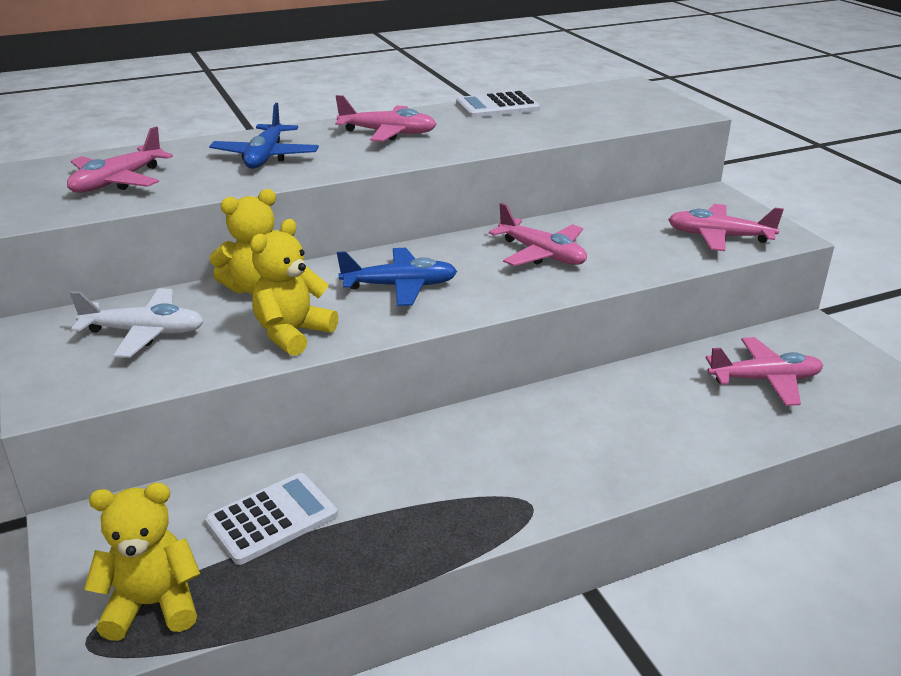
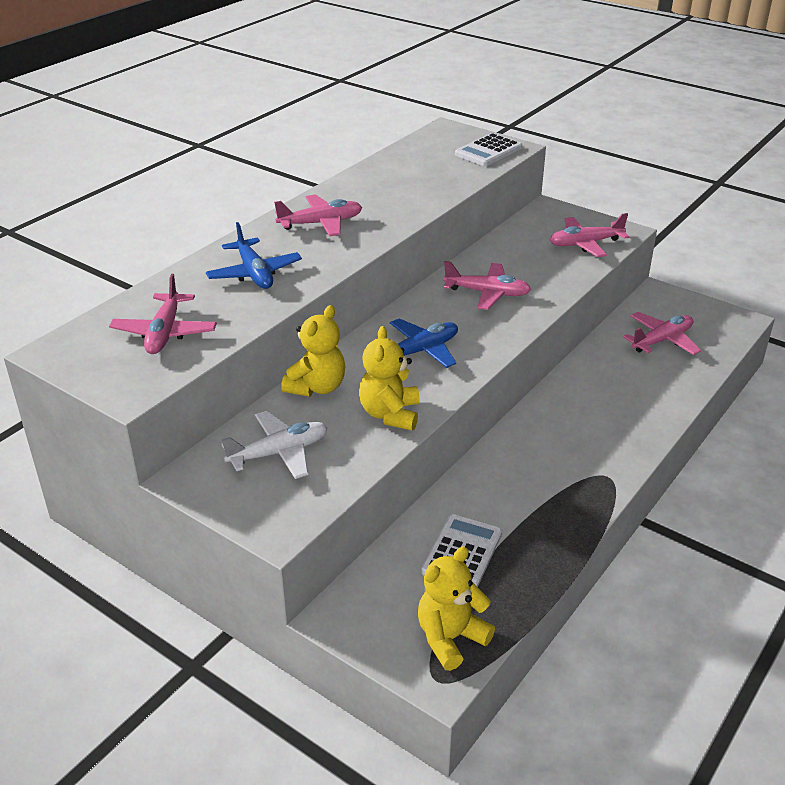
camera: 30 degrees left, 5 degrees up
(497, 106) = (372, 175): white calculator -> white calculator (488, 151)

